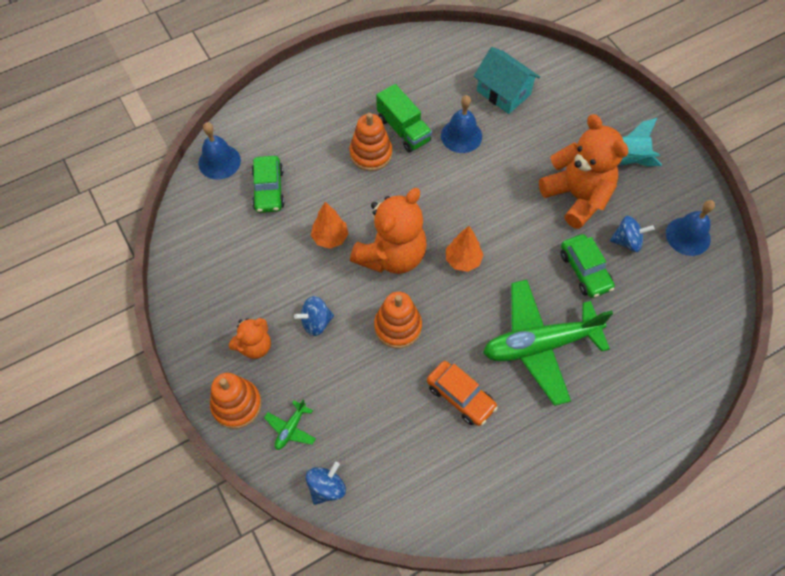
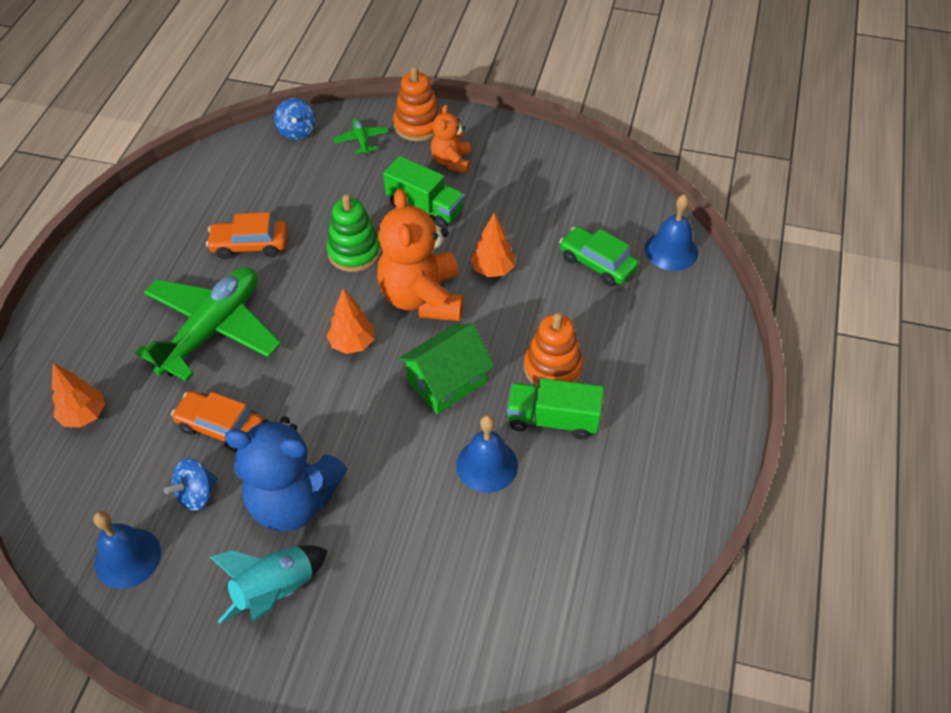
camera: 135 degrees right, 10 degrees down
(316, 322) = (425, 207): blue spinning top -> green truck
(398, 326) = (354, 252): orange stacking toy -> green stacking toy
(434, 193) = (447, 382): none -> green house
(503, 92) = (498, 563): turquoise house -> none
(577, 196) = (293, 501): orange teddy bear -> blue teddy bear
(585, 270) = (221, 427): green car -> orange car
(664, 348) = (84, 415): none -> orange tree

